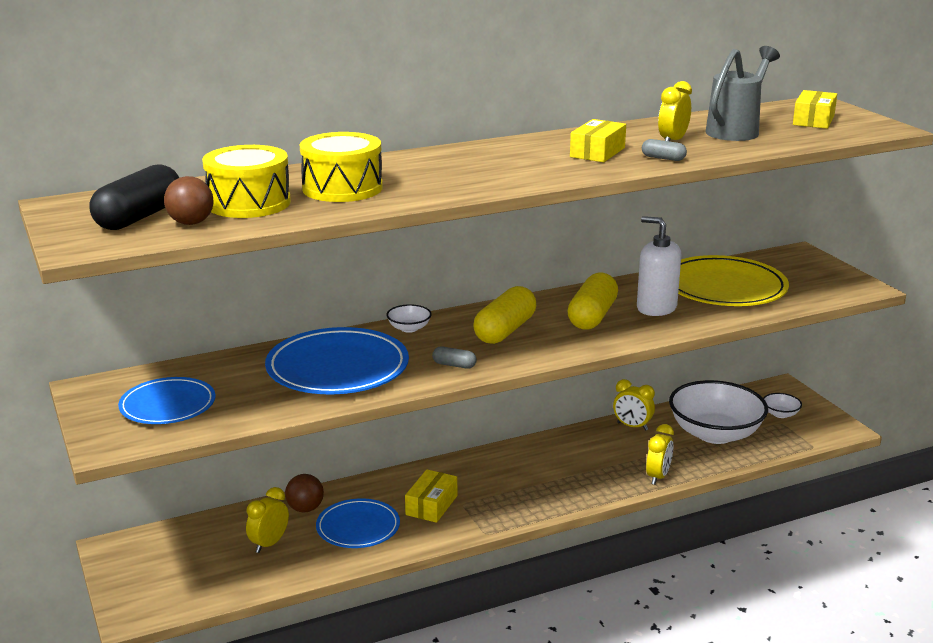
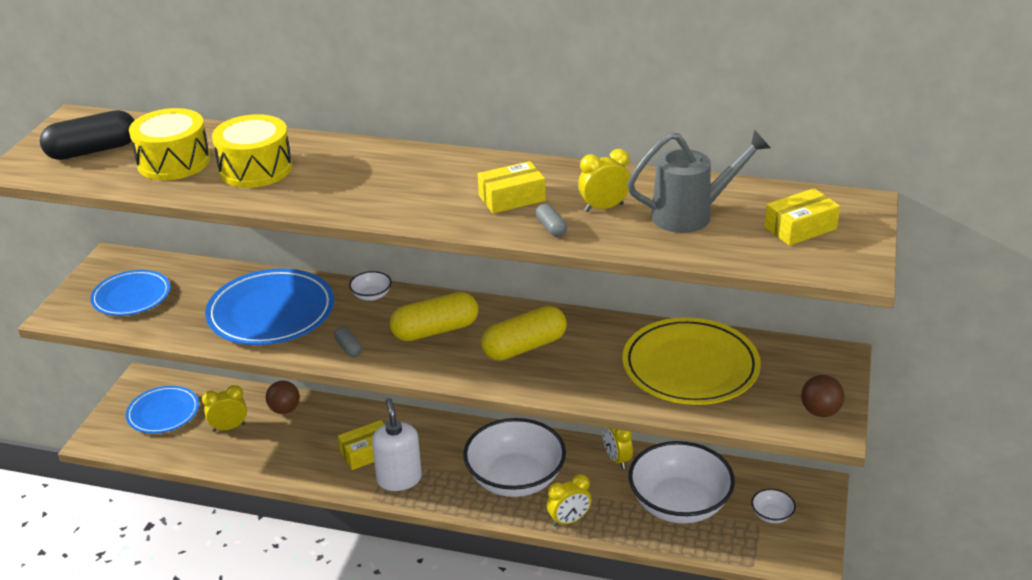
camera: 40 degrees right, 10 degrees up
(191, 223) = (109, 170): brown ball -> brown ball (820, 411)
(358, 527) = (297, 445): blue plate -> blue plate (163, 413)
(579, 469) = (515, 479): none -> white bowl
(656, 308) = (592, 362): white soap dispenser -> white soap dispenser (399, 479)

